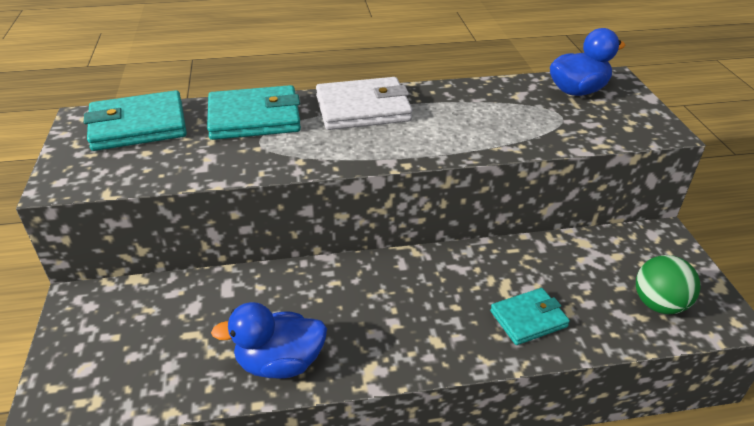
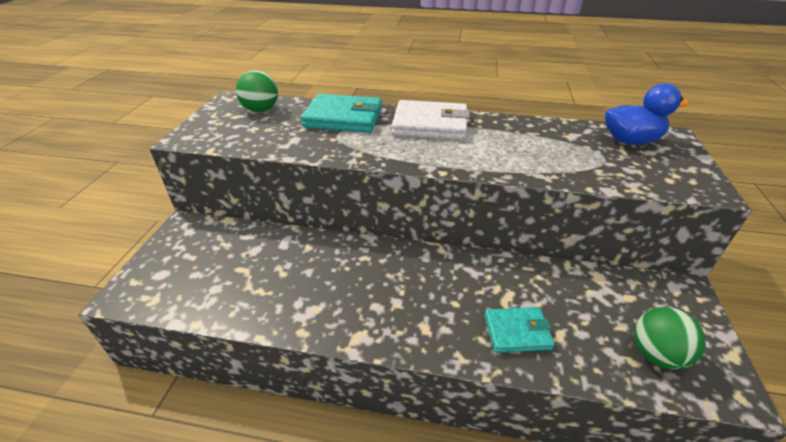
camera: 20 degrees right, 0 degrees up
(138, 126) = (261, 110): turquoise wallet -> green ball
(280, 363) = (292, 309): blue duck -> none

